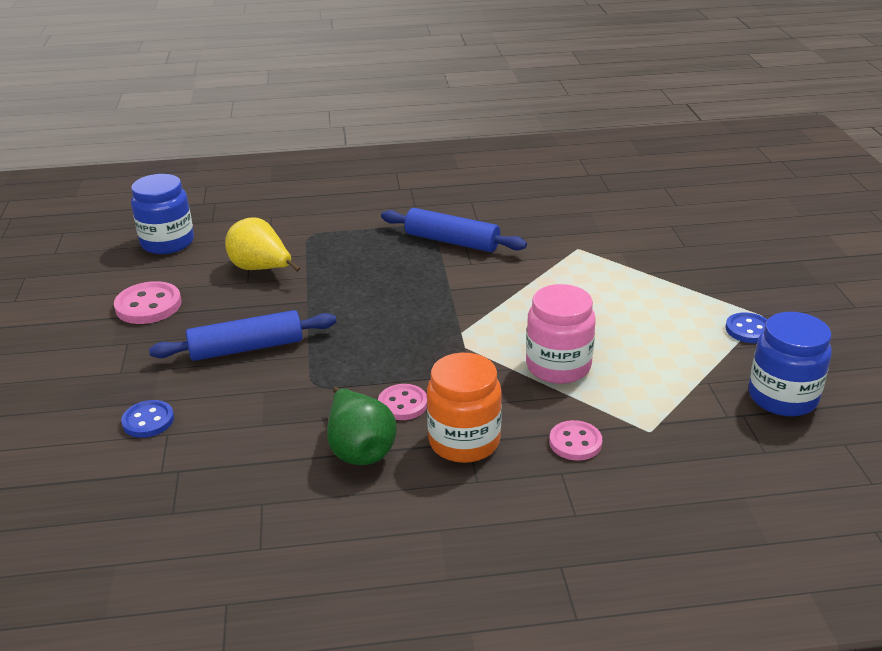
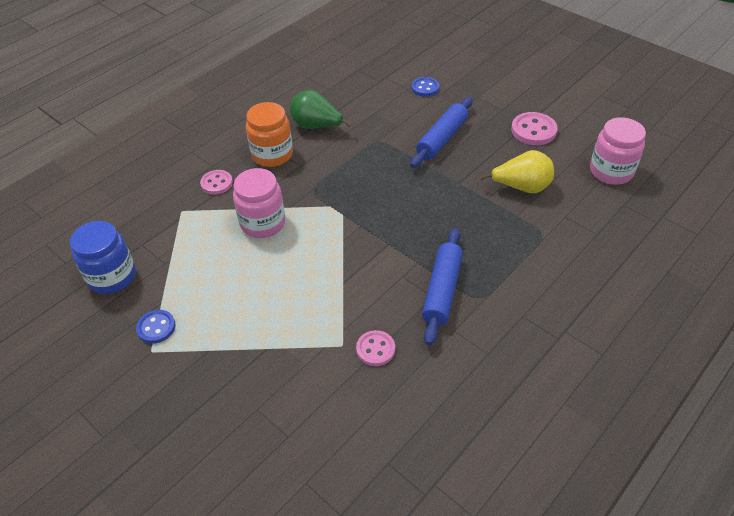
camera: 140 degrees right, 15 degrees up
(167, 243) = (611, 171): blue jar -> pink jar
(403, 404) = (323, 155): pink button -> pink button (375, 349)
(452, 241) = (442, 290): blue rolling pin -> blue rolling pin turned 60 degrees counterclockwise

